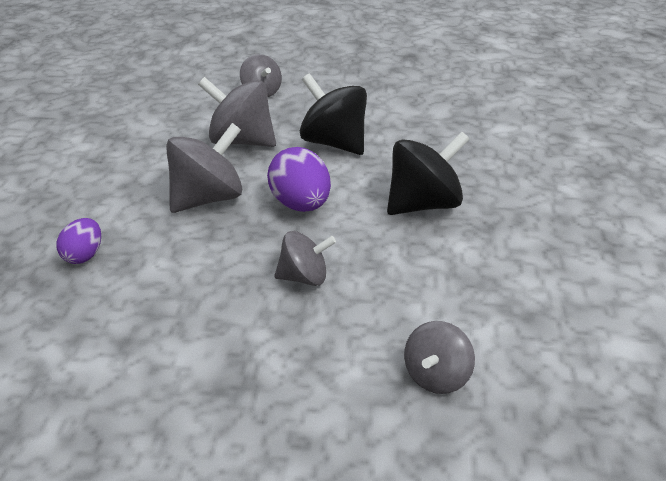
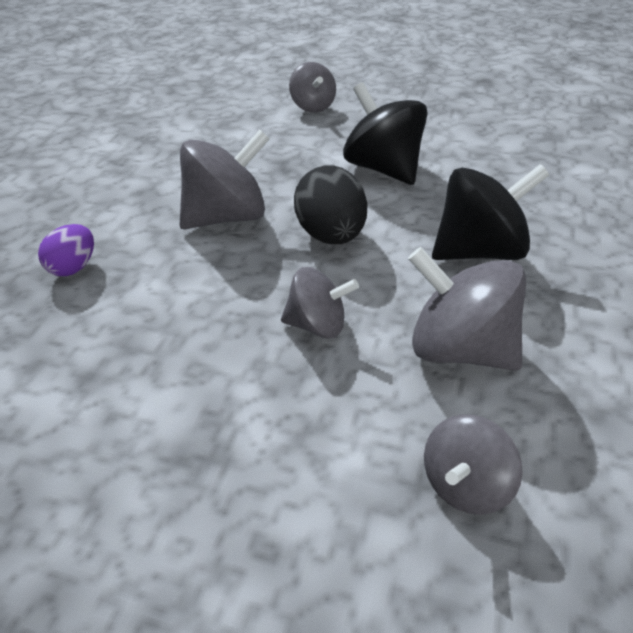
camera: 10 degrees right, 5 degrees up
(241, 141) = (278, 156): grey spinning top -> grey spinning top (458, 348)
(300, 204) = (330, 235): purple egg -> black egg

